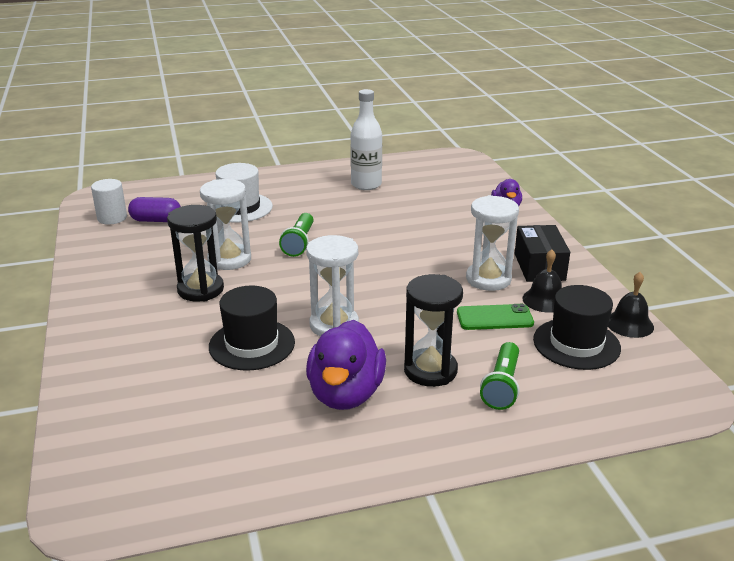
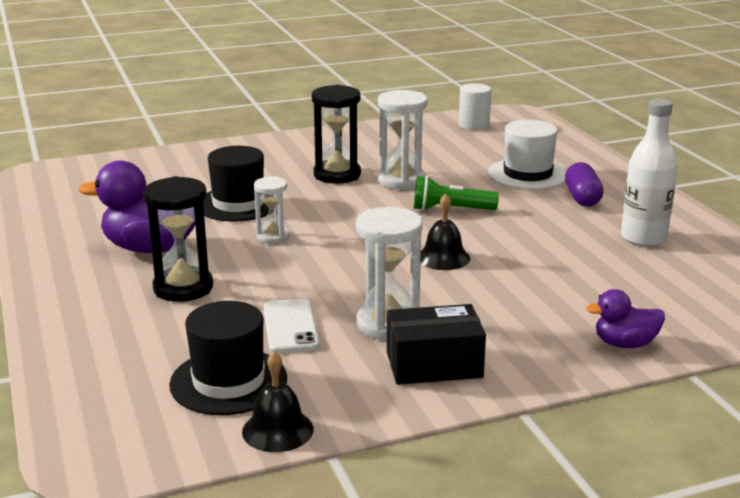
camera: 85 degrees right, 5 degrees down
(156, 220) = (477, 142): purple capsule -> purple capsule (582, 198)
(334, 325) = (272, 237): white hourglass -> white hourglass, size x0.60
(494, 318) = (290, 326): green phone -> white phone
(501, 386) = (147, 327): green flashlight -> none
(545, 300) = (338, 364): black bell -> black bell (443, 257)

